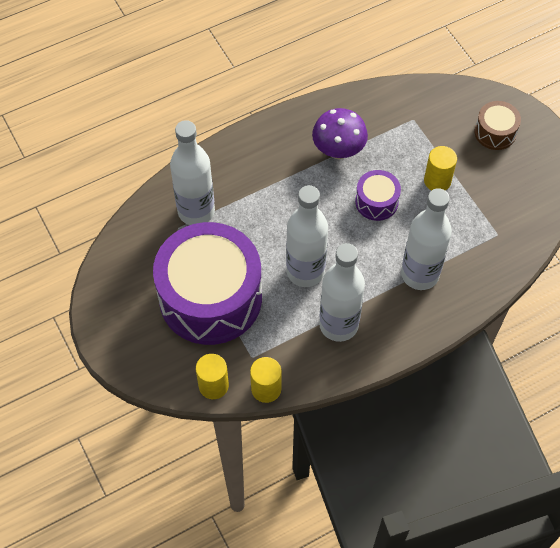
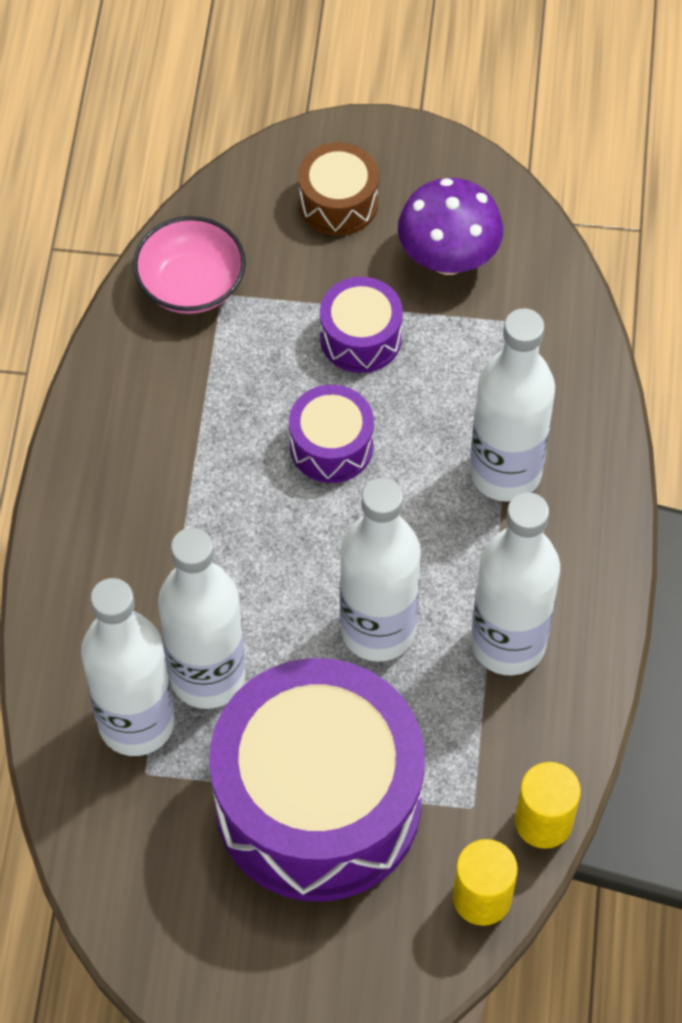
camera: 55 degrees left, 0 degrees up
(235, 223) = (207, 676): none -> white bottle
(338, 150) = (193, 437): purple mushroom -> purple mushroom (448, 258)
(408, 106) = (191, 284): none -> pink bowl
(437, 181) = (360, 337): yellow cylinder -> purple drum

